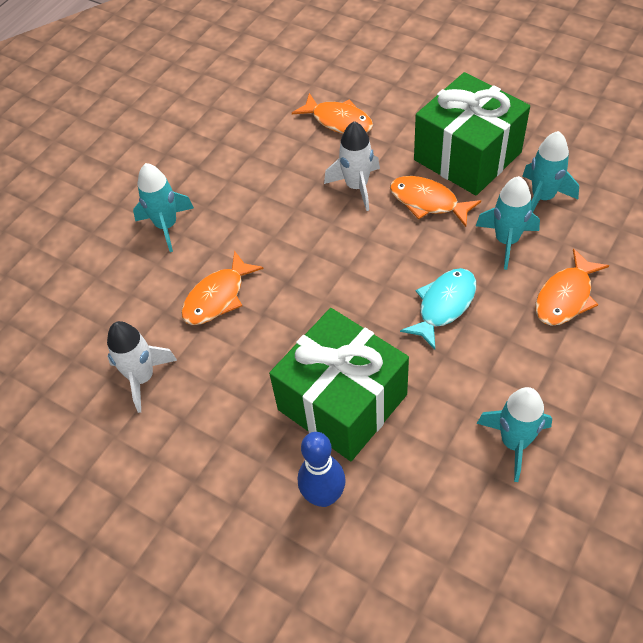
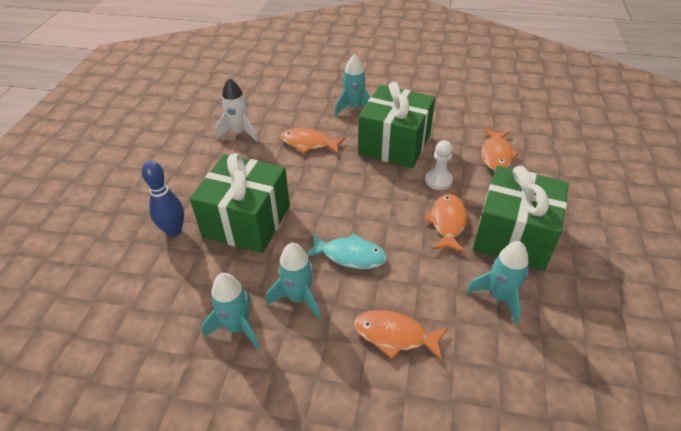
camera: 65 degrees right, 10 degrees down
(269, 206) = (394, 144): none -> green gift
(357, 186) = (438, 180): white rocket -> white pawn
(506, 241) = (435, 281): turquoise rocket -> turquoise rocket (298, 298)

